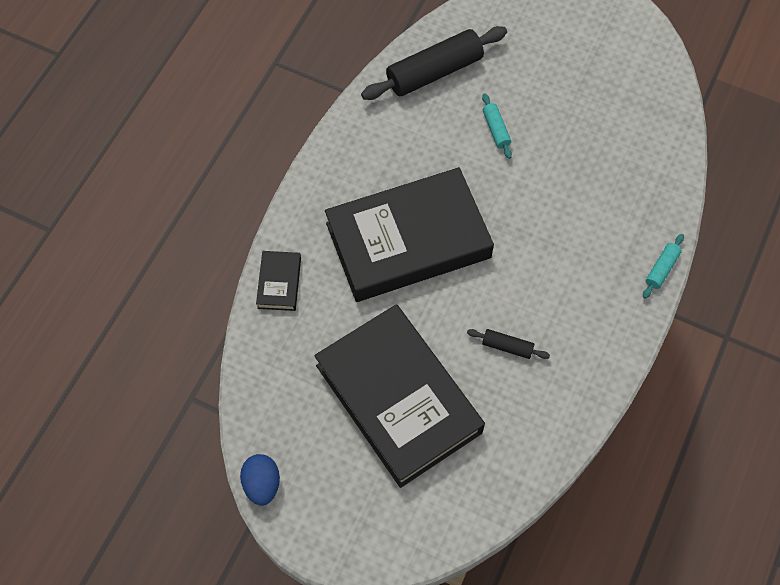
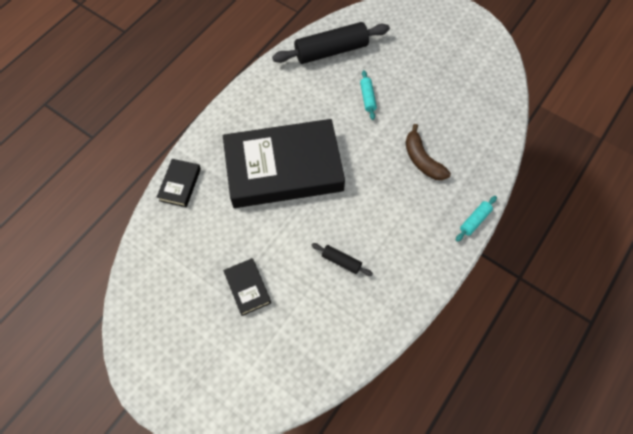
camera: 10 degrees right, 0 degrees up
(262, 484) = (126, 337): blue egg -> none
(398, 398) = (247, 288): black book -> black book, size x0.40
(582, 201) = (422, 160): none -> brown banana

